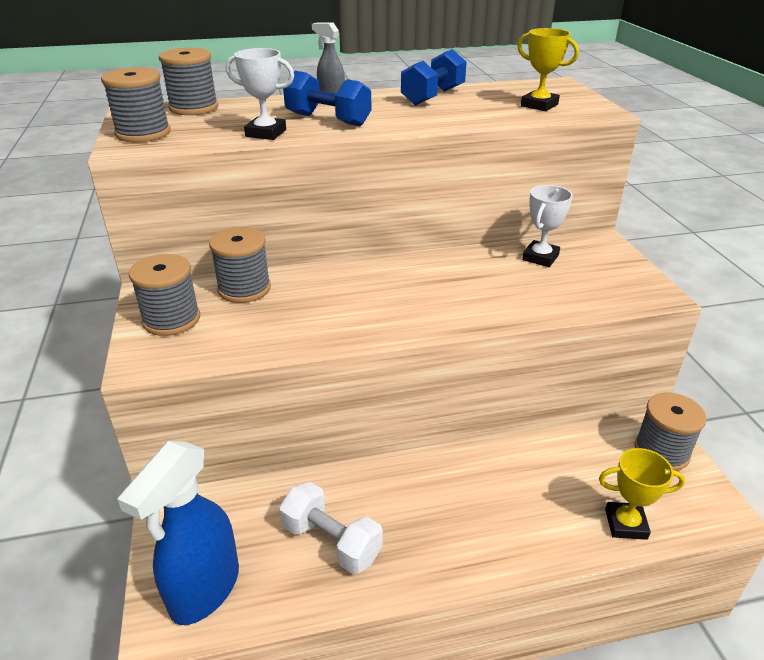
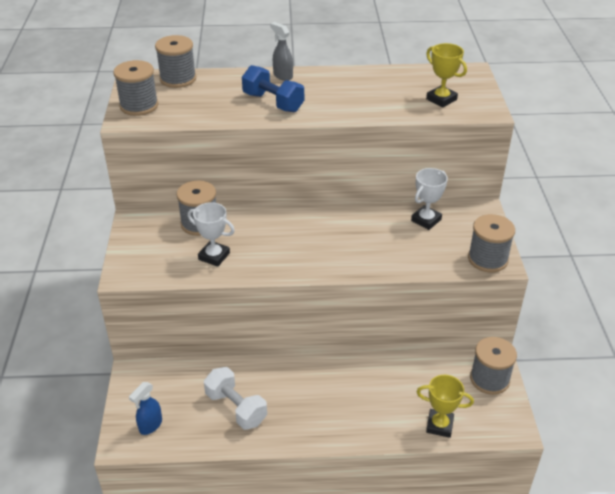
camera: 10 degrees right, 5 degrees up
(171, 319) = (146, 244): grey spool -> grey spool (487, 259)
(204, 590) = (150, 425): blue spray bottle -> blue spray bottle, size x0.50
(266, 133) = (224, 114): white trophy -> white trophy (214, 256)
(433, 97) = (362, 81): blue dumbbell -> none

